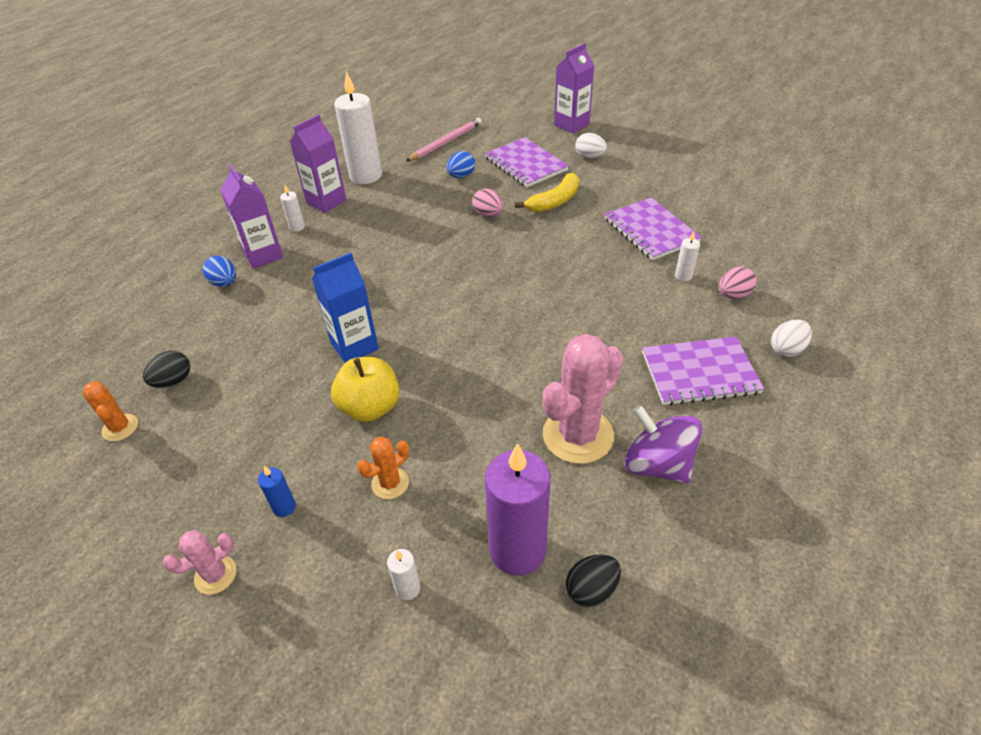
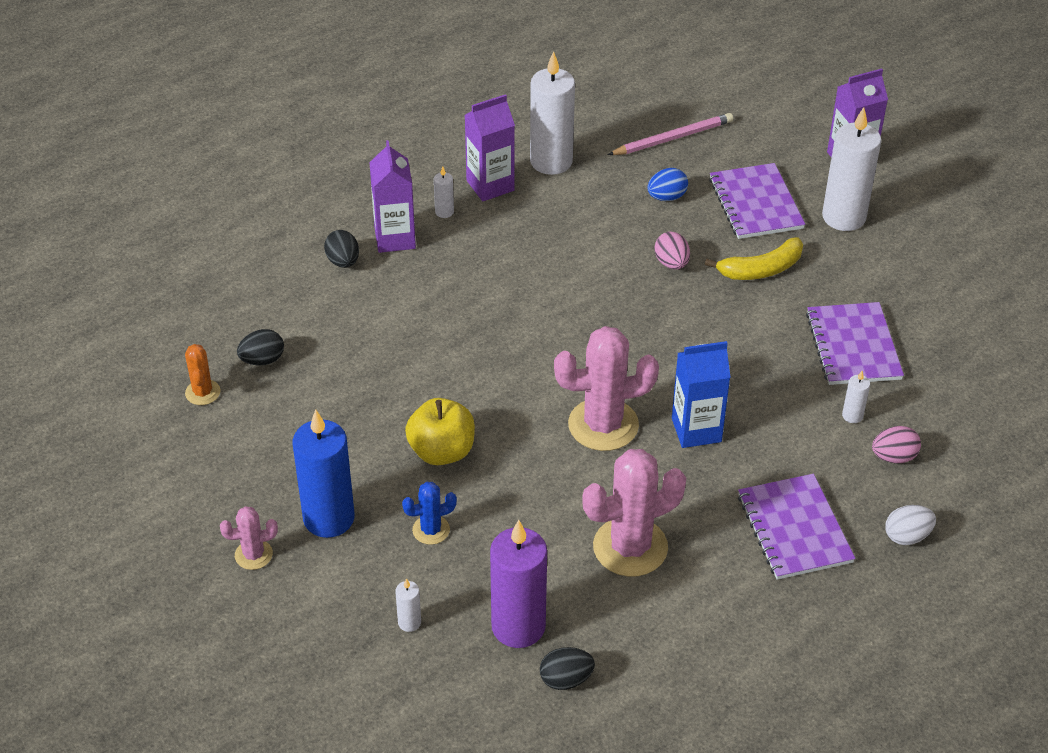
camera: 20 degrees right, 0 degrees up
(224, 283) = (343, 261): blue egg -> black egg
(284, 507) = (329, 518): blue candle -> blue candle, size x2.32
(354, 346) = (452, 381): blue carton -> blue carton (696, 430)
(390, 483) = (431, 530): orange cactus -> blue cactus
(499, 341) = (603, 425): none -> pink cactus
(589, 157) = (843, 217): white egg -> white candle
(657, 464) = (691, 600): purple spinning top -> none
(700, 373) = (794, 529): purple notebook -> purple notebook turned 60 degrees clockwise

